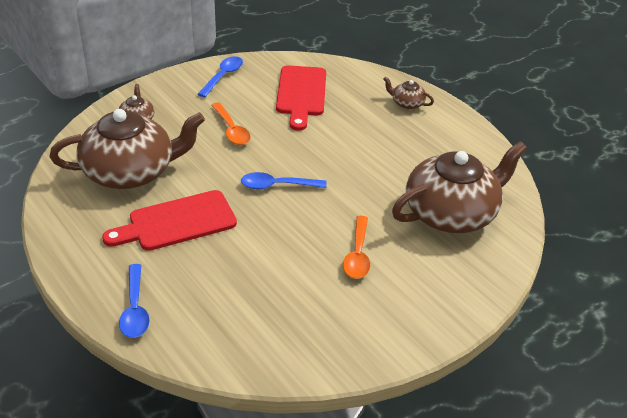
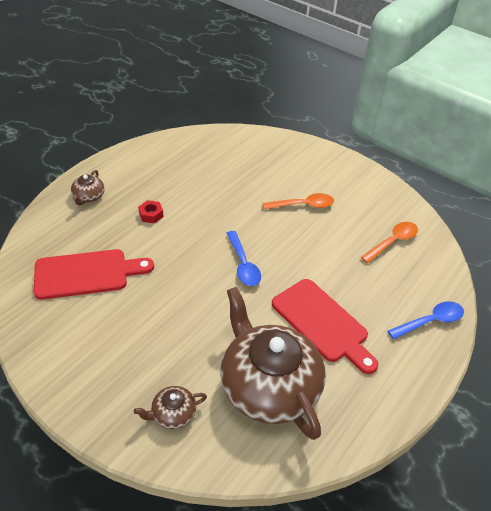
camera: 105 degrees left, 5 degrees up
(223, 76) = (61, 352): blue spoon -> none
(231, 130) = (168, 317): orange spoon -> orange spoon (392, 242)
(369, 137) = (151, 215): none -> red nut
(451, 213) = (234, 163): brown teapot -> none

